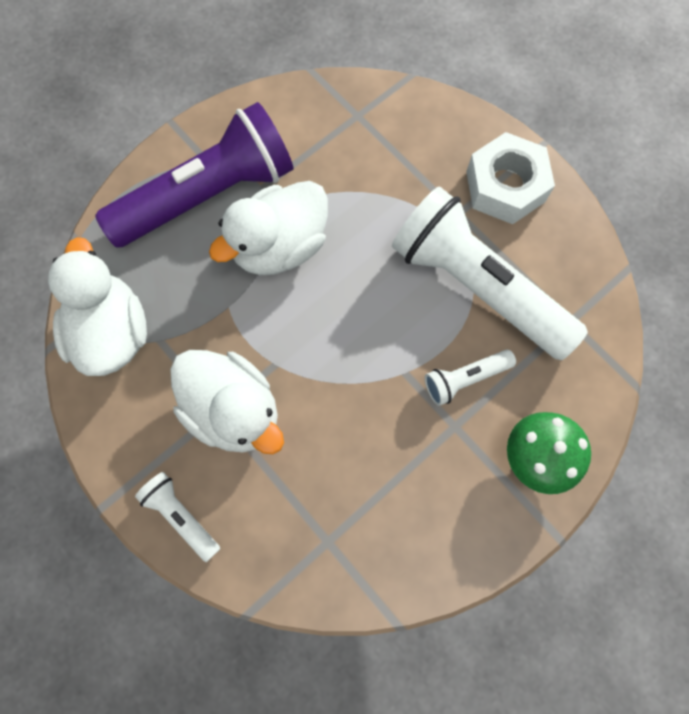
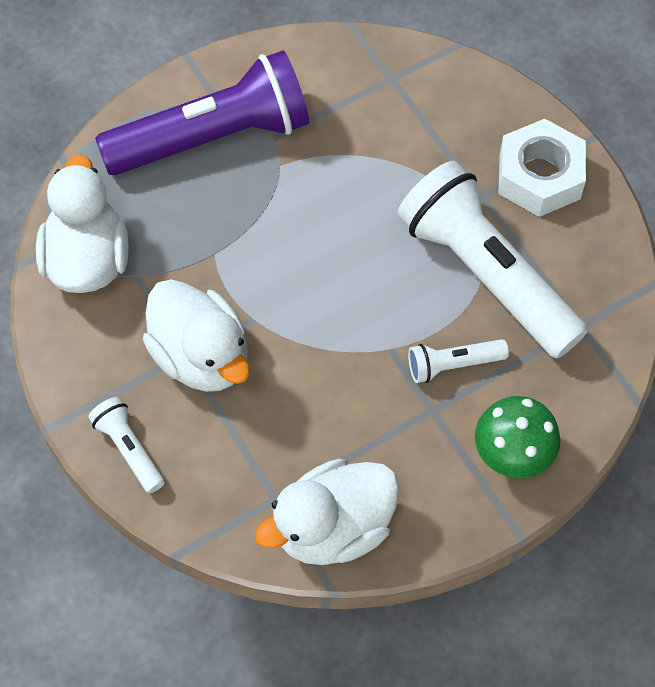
camera: 10 degrees right, 10 degrees down
(279, 246) = (280, 201): white duck -> white duck (333, 528)

